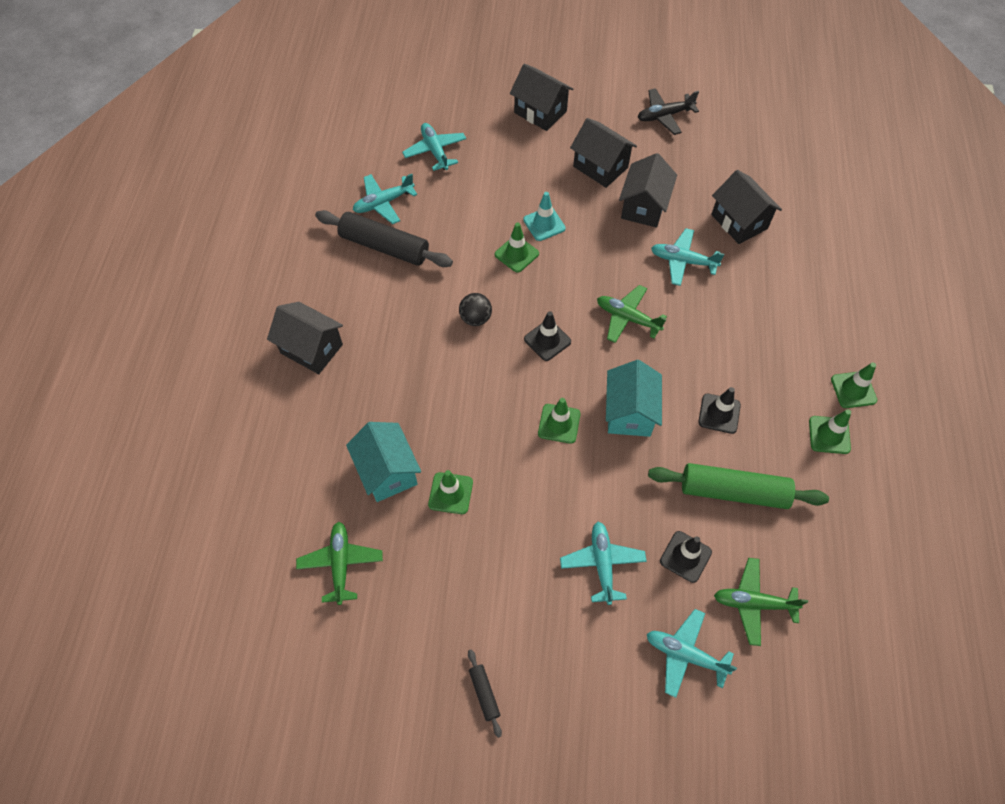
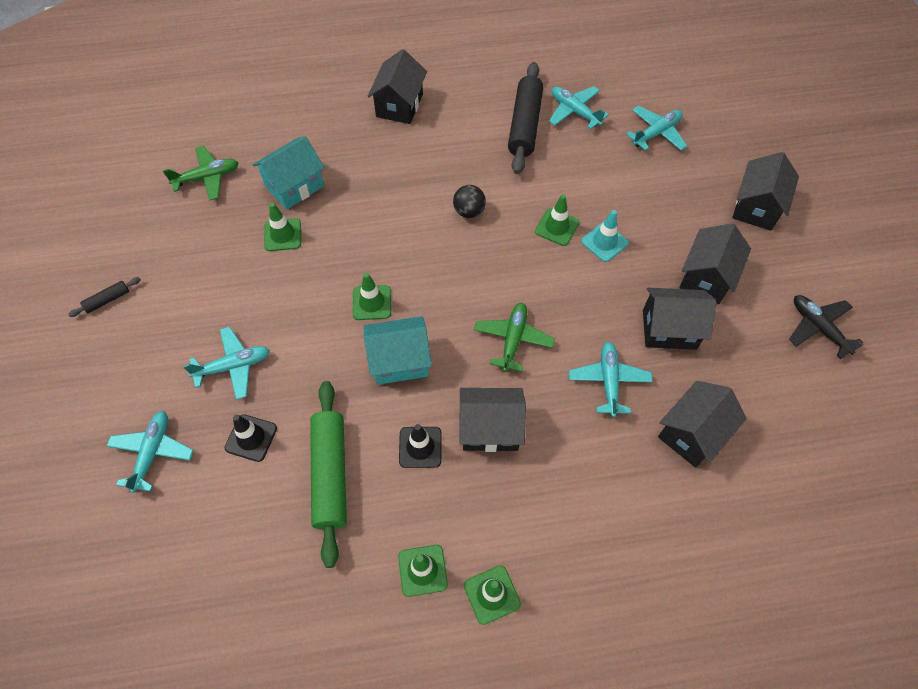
camera: 75 degrees right, 0 degrees up
(547, 340) = (462, 274): black traffic cone -> none
(711, 357) = (490, 429): none -> black house
(753, 603) = (210, 509): green plane -> none

